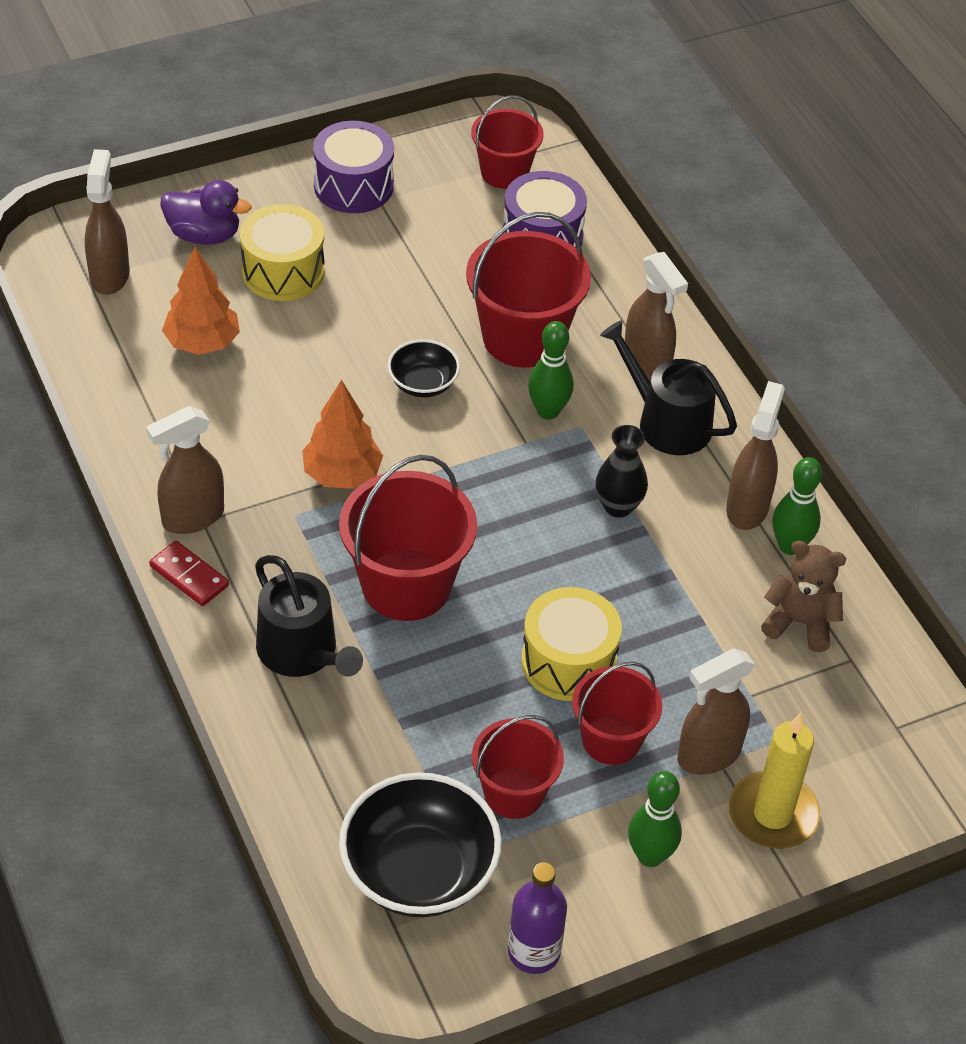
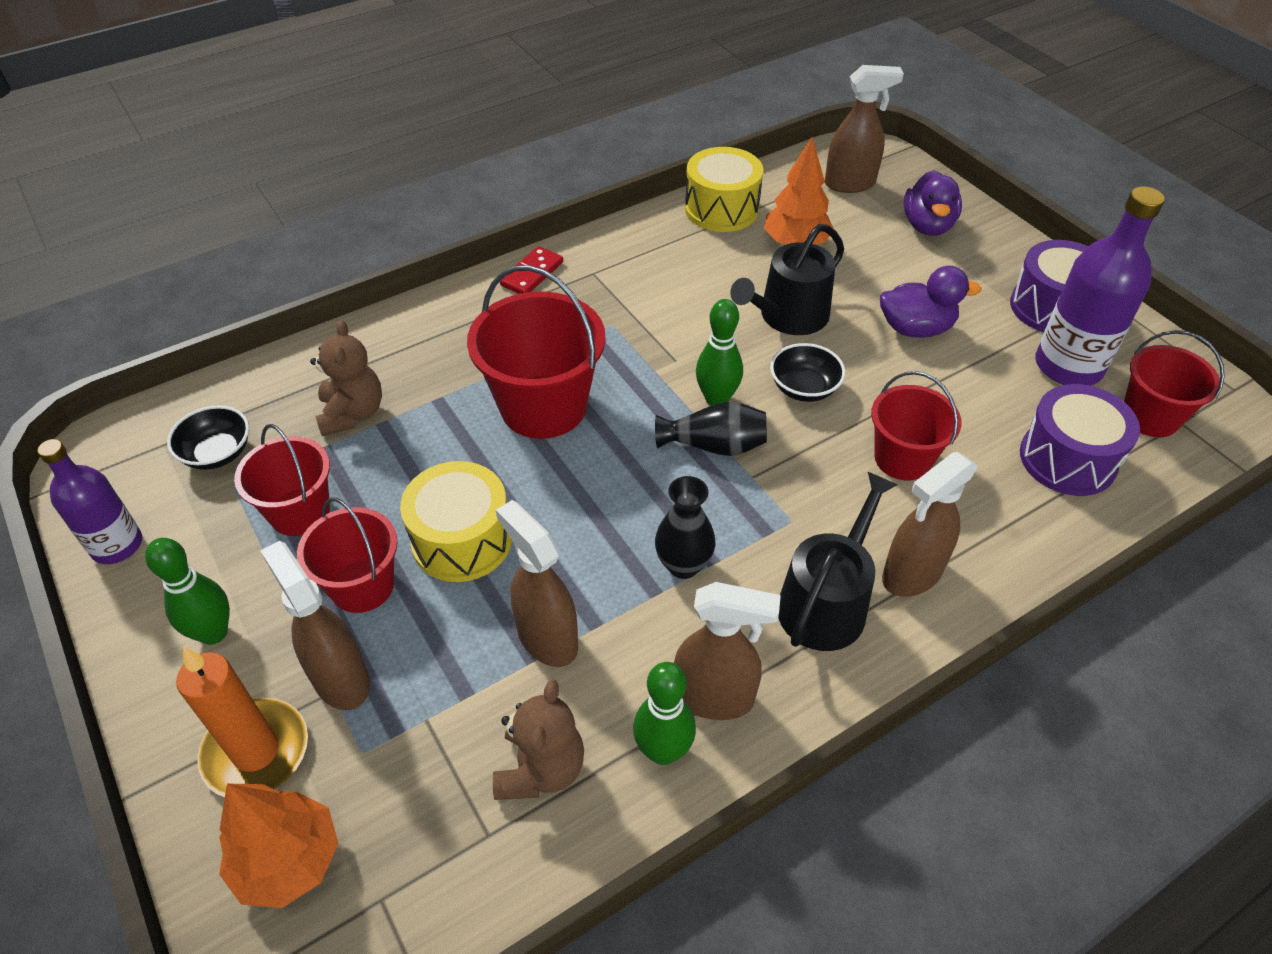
camera: 85 degrees right, 0 degrees up
(192, 517) = (595, 266): brown spray bottle -> brown spray bottle (547, 638)
(283, 271) = (908, 277): yellow drum -> yellow drum (721, 209)
(302, 652) = (457, 349): black watering can -> black watering can (788, 316)
(342, 475) = (667, 347): orange tree -> orange tree (288, 861)
(359, 285) = (915, 328): none -> purple duck
(383, 749) = (352, 413): none -> brown teddy bear
(419, 872) = (217, 453): black bowl -> black bowl, size x0.54
(433, 200) = (1068, 366): none -> purple bottle
(484, 462) = (714, 445): none -> black vase
(523, 338) = (902, 458): red bucket -> red bucket, size x0.63
(548, 411) = (803, 490): green bowling pin -> green bowling pin (716, 399)
(772, 814) = (256, 751): yellow candle -> orange candle

